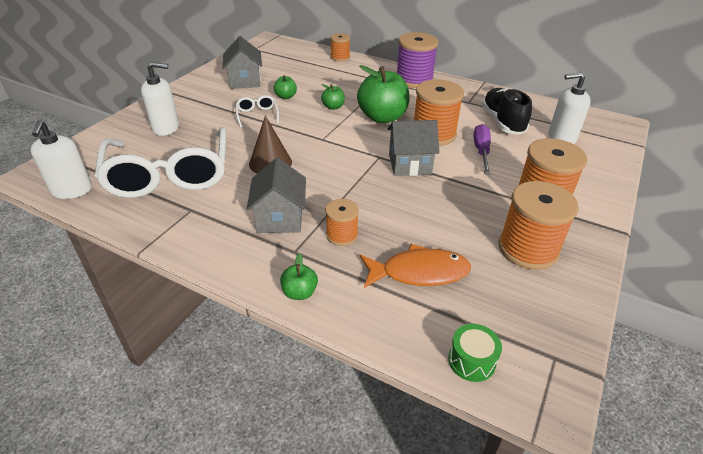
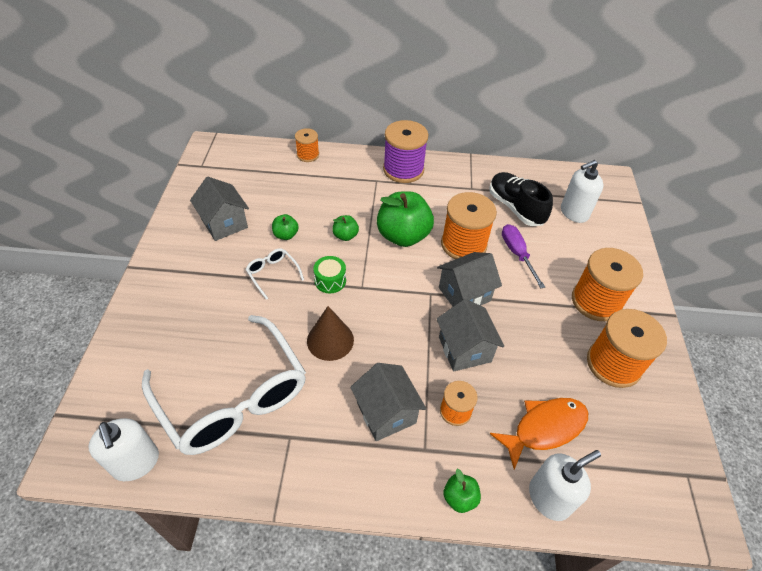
camera: 25 degrees left, 10 degrees up
(166, 128) = (181, 327): white soap dispenser -> white soap dispenser (549, 498)
(382, 198) = (464, 349): none -> grey house
(471, 361) = (633, 507): green drum -> green drum (330, 280)

